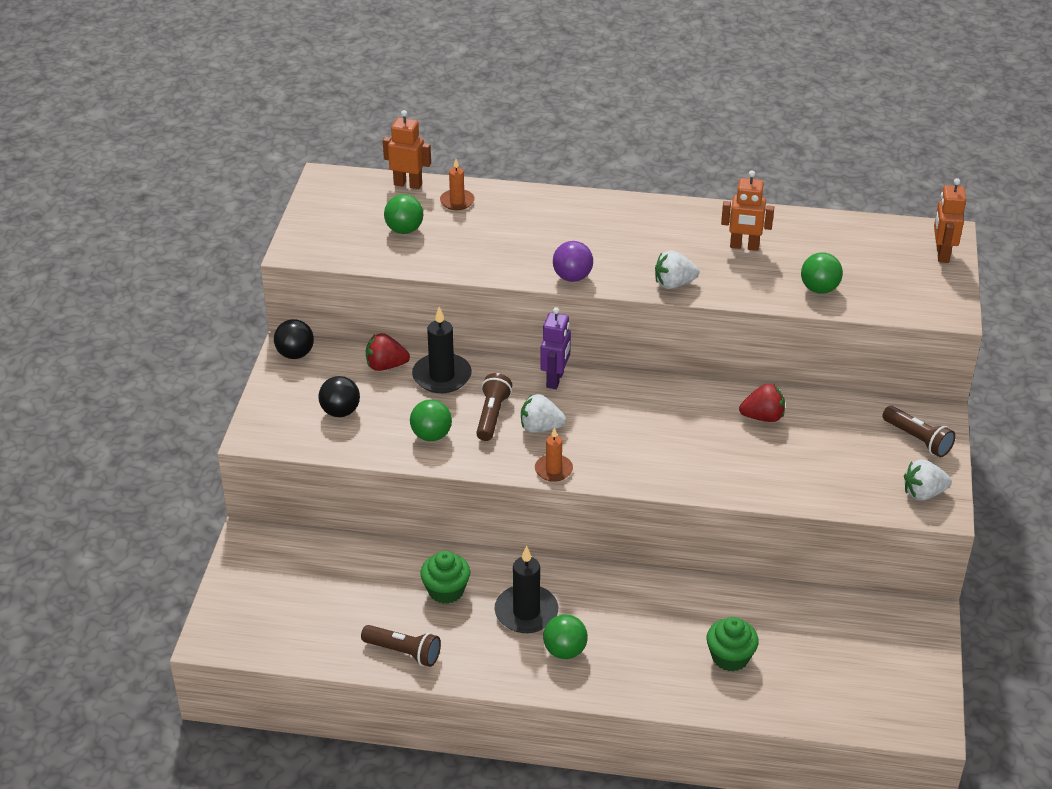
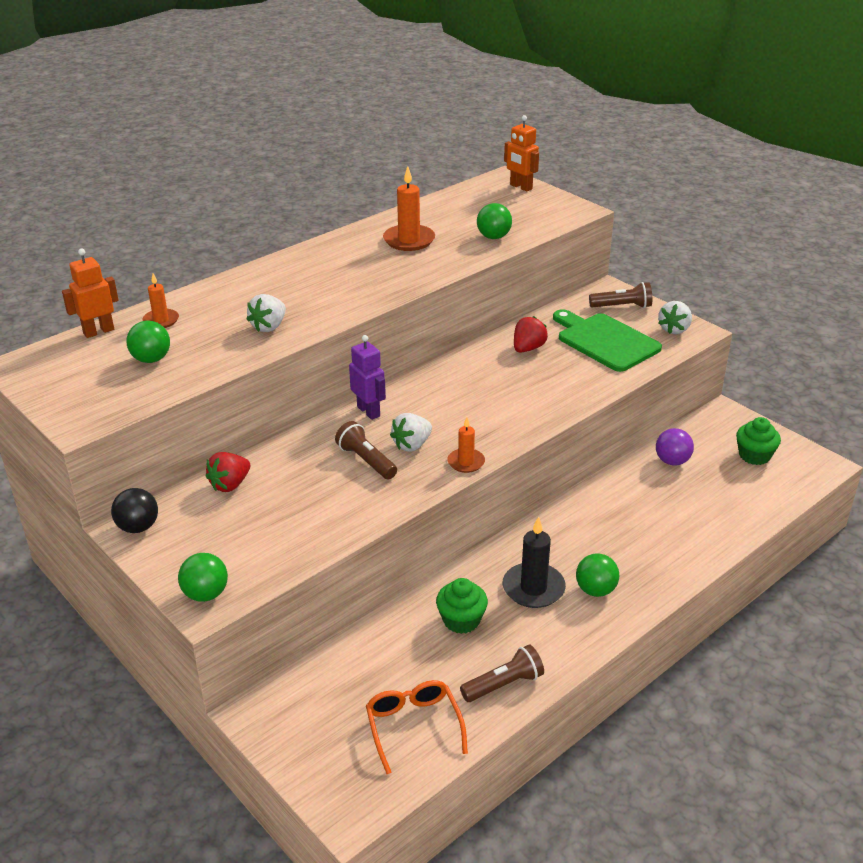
camera: 50 degrees left, 5 degrees down
(315, 626) = (413, 726): none -> orange glasses
(340, 412) = (248, 538): black ball -> none
(431, 435) = (346, 503): green ball -> green ball (206, 594)
(442, 376) = (285, 462): black candle -> none
(572, 277) = (334, 315): purple ball -> purple ball (672, 461)
(674, 284) = (407, 282): white strawberry -> white strawberry (269, 327)
(730, 657) = (681, 513): green cupcake -> green cupcake (754, 455)
(744, 246) = (409, 240): orange robot -> orange candle
(840, 458) = (605, 341): none -> green cutting board

